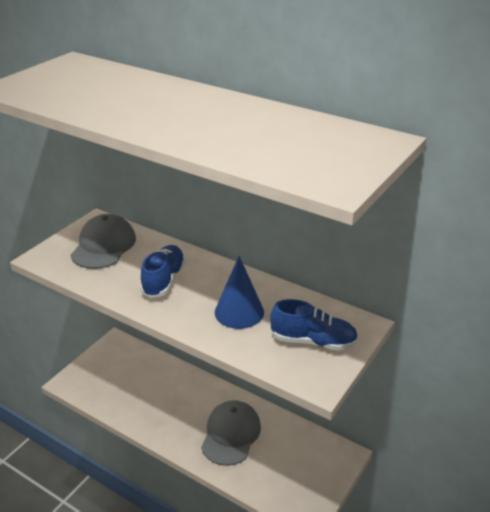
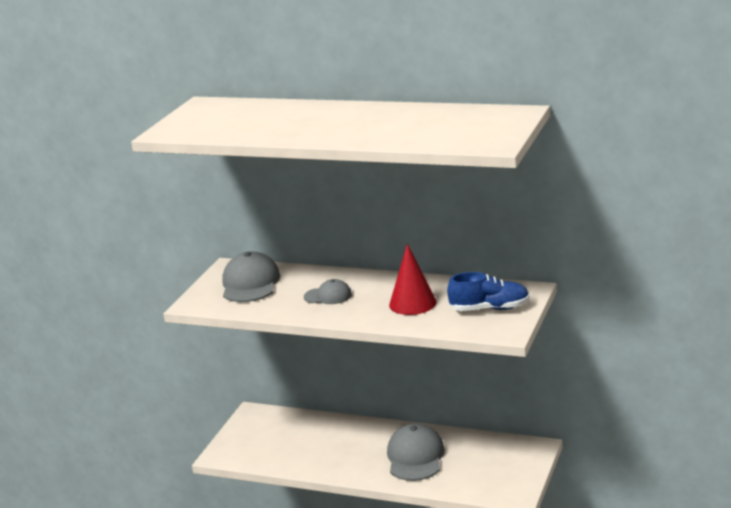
camera: 10 degrees left, 10 degrees down
(164, 280) = (328, 296): blue shoe -> grey cap
(239, 312) = (412, 303): blue cone -> red cone

